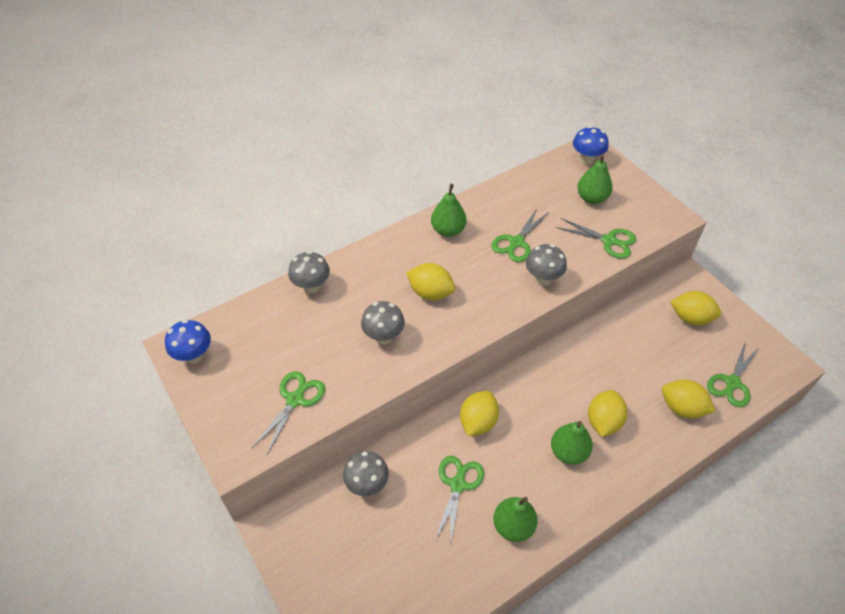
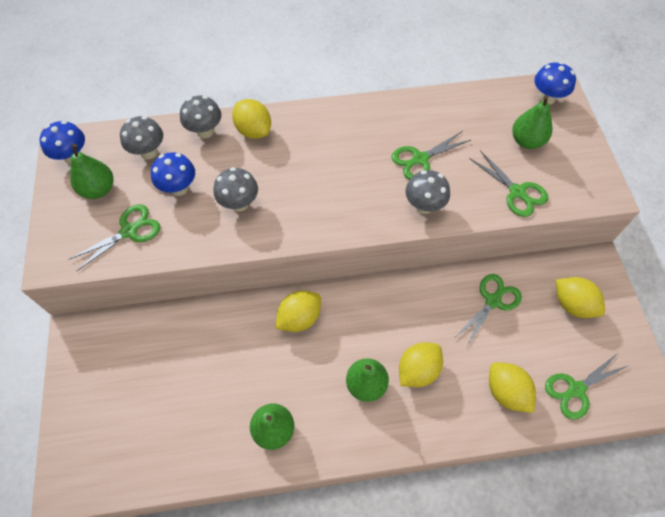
camera: 25 degrees right, 10 degrees up
(319, 344) = (179, 188): none -> blue mushroom
(367, 484) = (171, 332): grey mushroom -> grey mushroom (149, 152)
(430, 293) = (307, 178): yellow lemon -> yellow lemon (253, 130)
(448, 230) = (360, 123): green pear -> green pear (98, 189)
(458, 485) = (247, 368): green scissors -> green scissors (493, 301)

